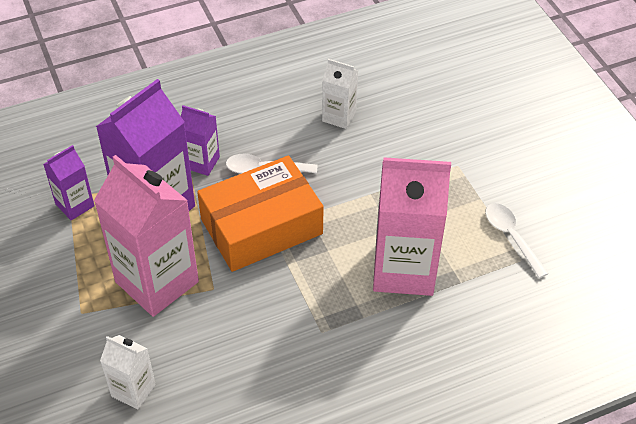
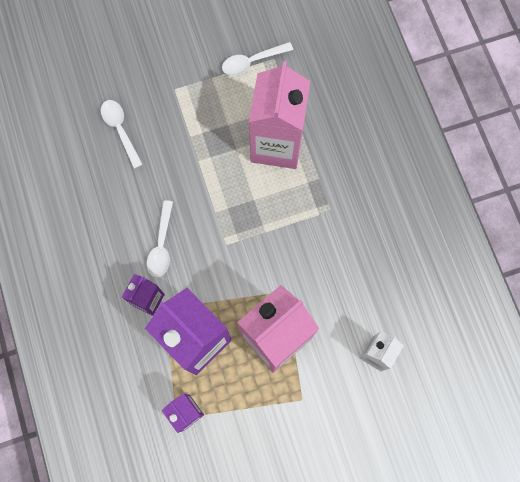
camera: 85 degrees left, 25 degrees up
(261, 226) = (224, 250): orange box -> none
(339, 116) = (107, 178): white carton -> none
(397, 122) = (120, 130): none -> white spoon

